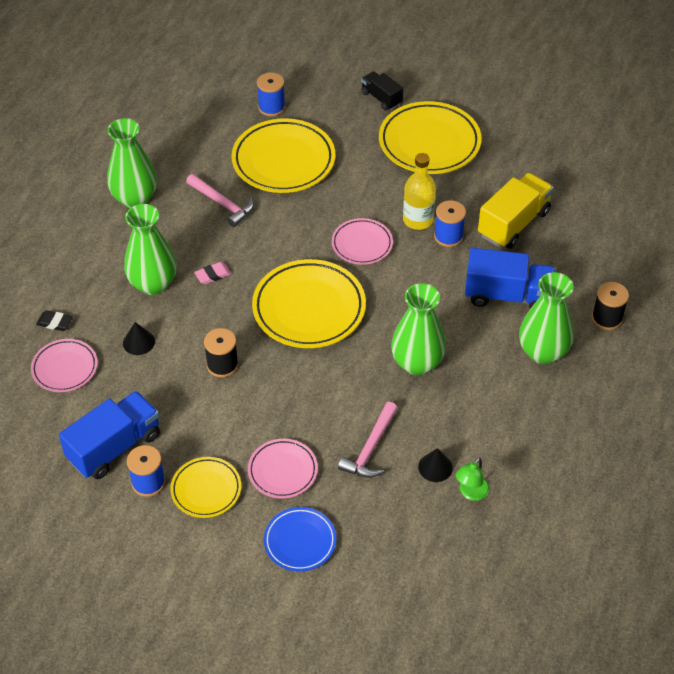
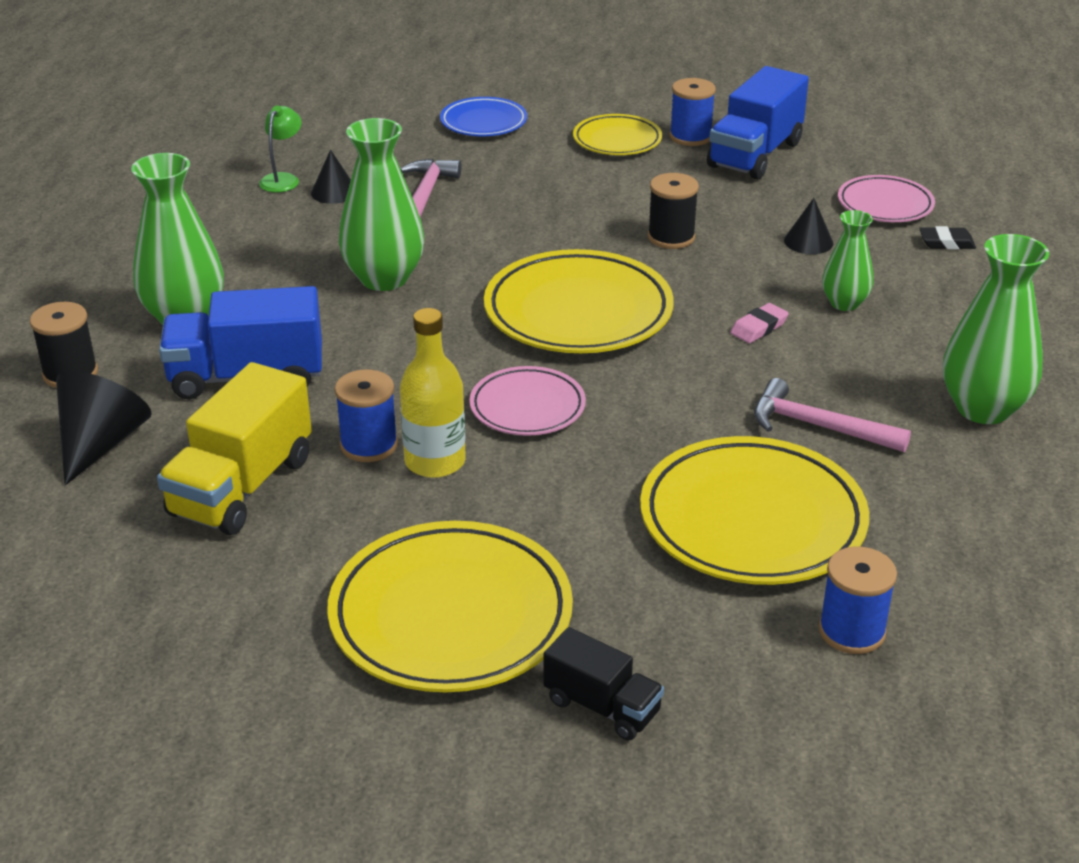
camera: 165 degrees right, 15 degrees down
(153, 284) = (844, 303): green vase -> green vase, size x0.58
(283, 471) = (531, 165): pink plate -> none
(584, 264) = (101, 443): none -> black cone

